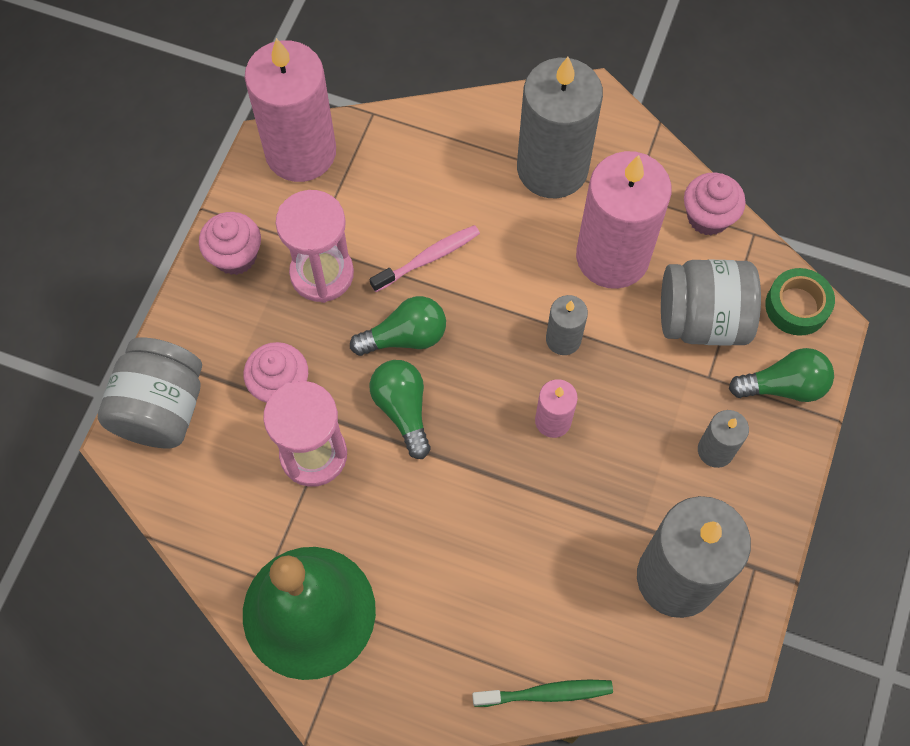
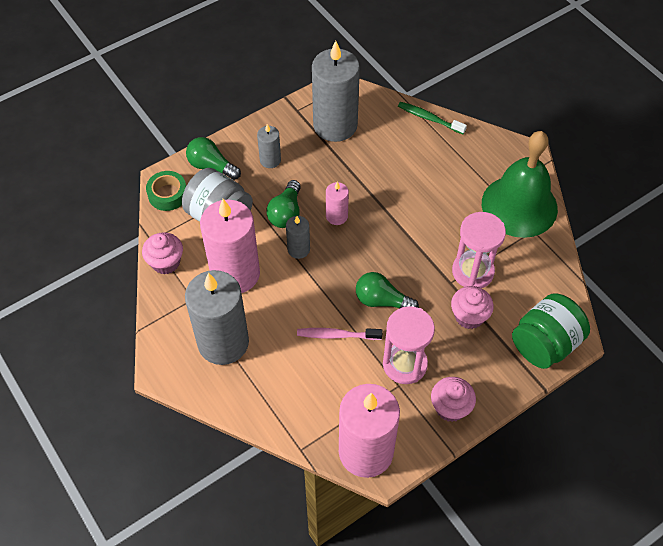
camera: 145 degrees left, 10 degrees down
(161, 409) = (545, 344): grey jar -> green jar
(403, 410) = (410, 265): green light bulb -> green light bulb (286, 213)

